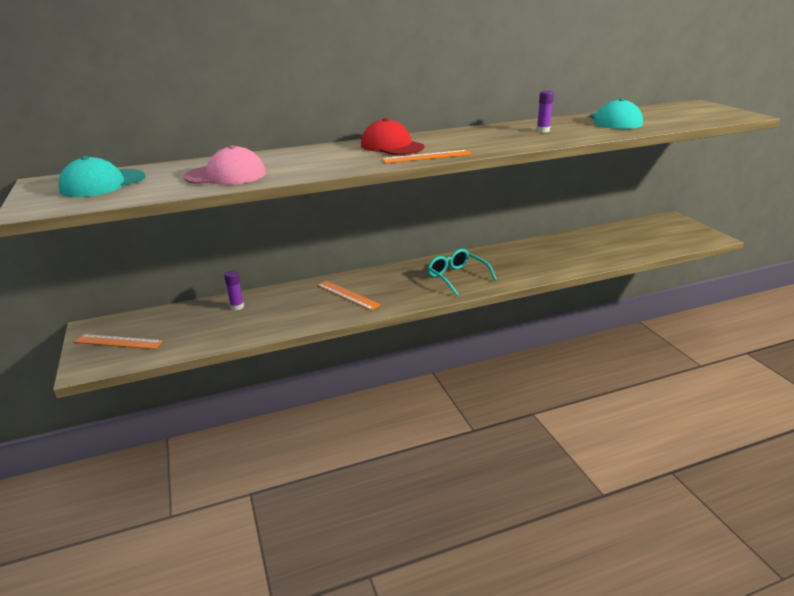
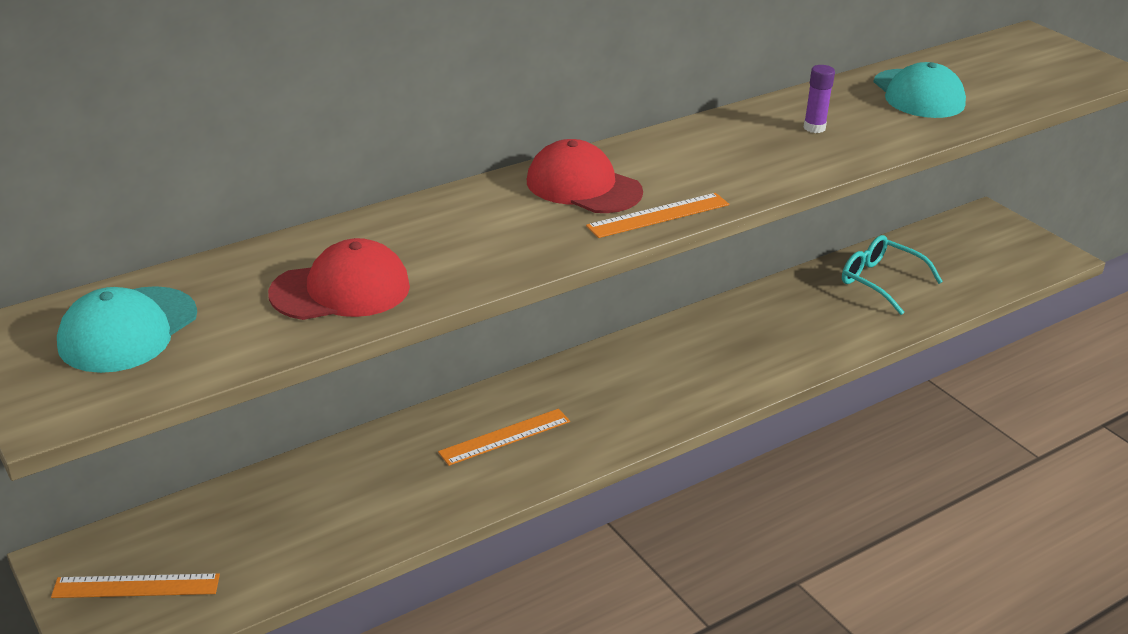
camera: 15 degrees left, 5 degrees up
(226, 175) = (341, 290): pink cap -> red cap
(237, 307) = (317, 484): purple glue stick -> none
(347, 295) = (505, 437): orange ruler -> orange ruler turned 60 degrees counterclockwise
(457, 277) = (677, 379): turquoise glasses -> turquoise glasses (881, 282)

